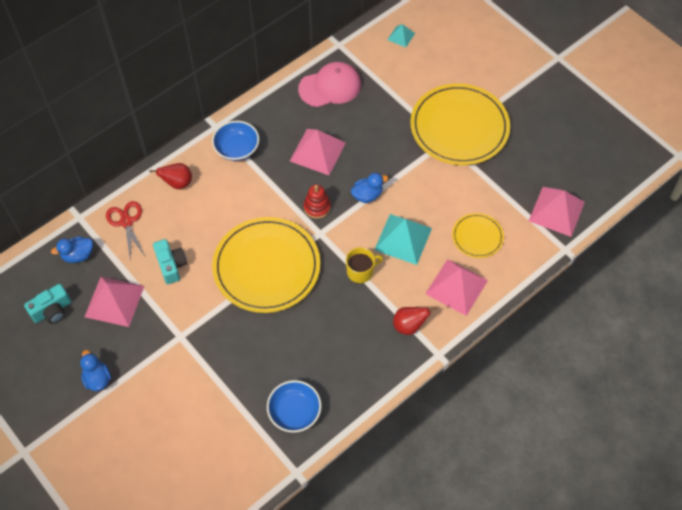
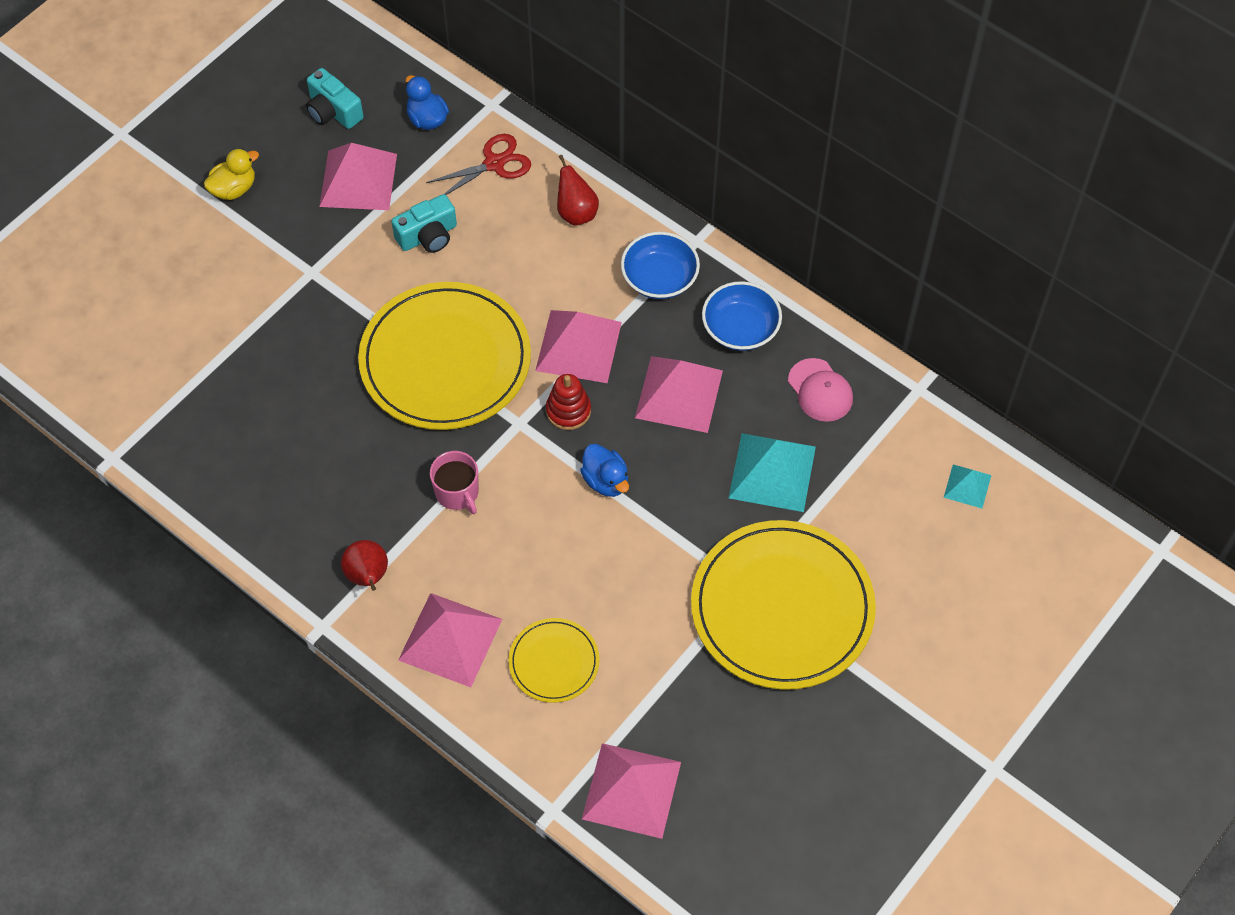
camera: 80 degrees right, 0 degrees up
(97, 379) = (234, 189): blue duck -> yellow duck
(274, 196) = (578, 346): none -> pink pyramid
(294, 412) = (206, 440): blue bowl -> blue bowl (740, 329)
(330, 87) = (820, 390): pink cap -> pink cap, size x0.66
(360, 271) = (457, 492): yellow mug -> pink mug
(403, 239) = (529, 546): turquoise pyramid -> turquoise pyramid (772, 472)

